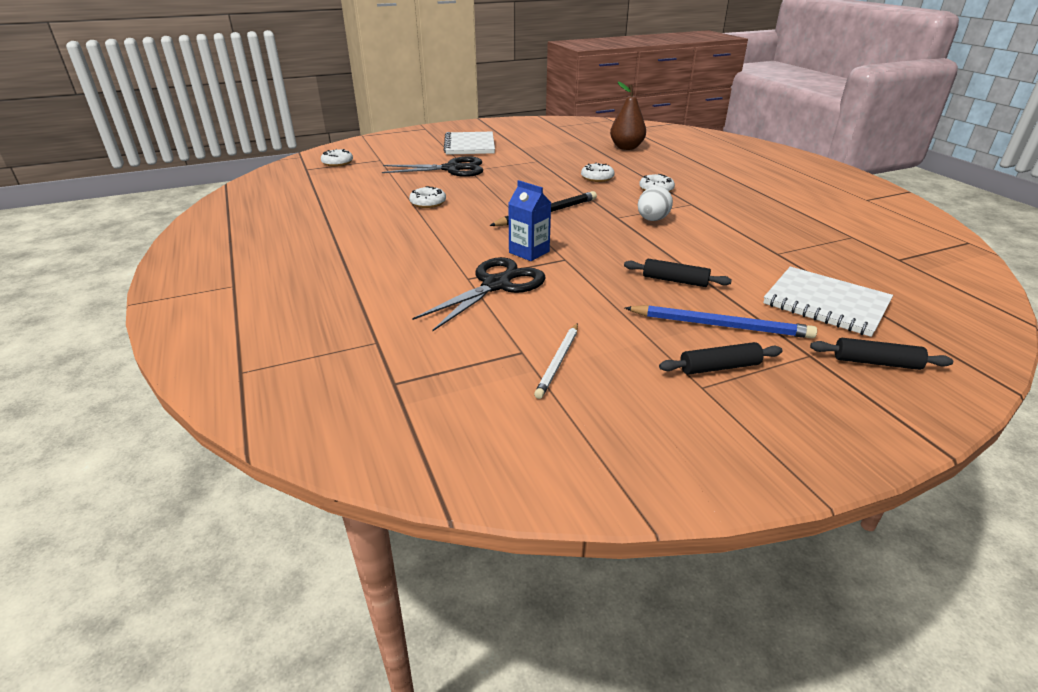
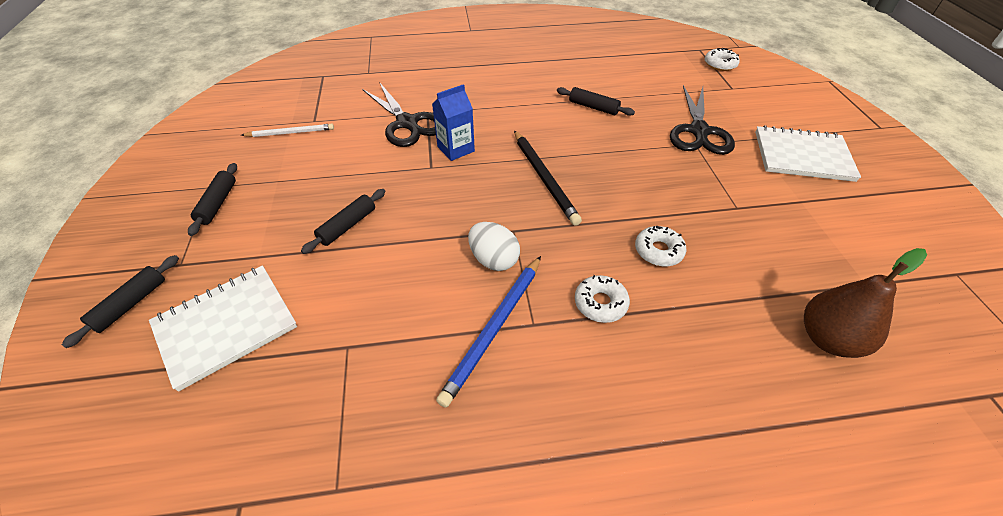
camera: 105 degrees right, 15 degrees up
(428, 203) = (593, 107): white donut -> black rolling pin
(558, 362) = (290, 133): white pencil -> white pencil turned 135 degrees clockwise
(720, 325) = (261, 226): blue pencil -> blue pencil (494, 329)

